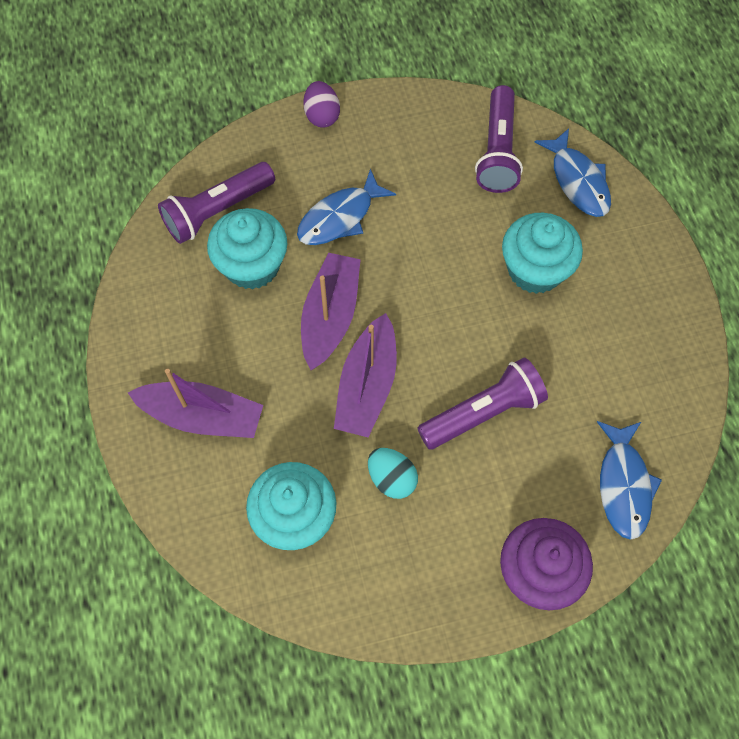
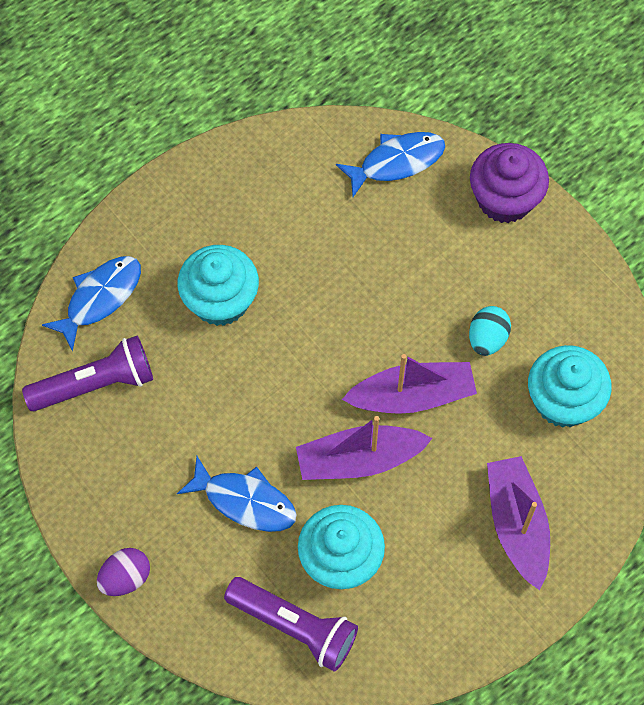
camera: 115 degrees left, 0 degrees up
(483, 412) = (388, 290): purple flashlight -> none

